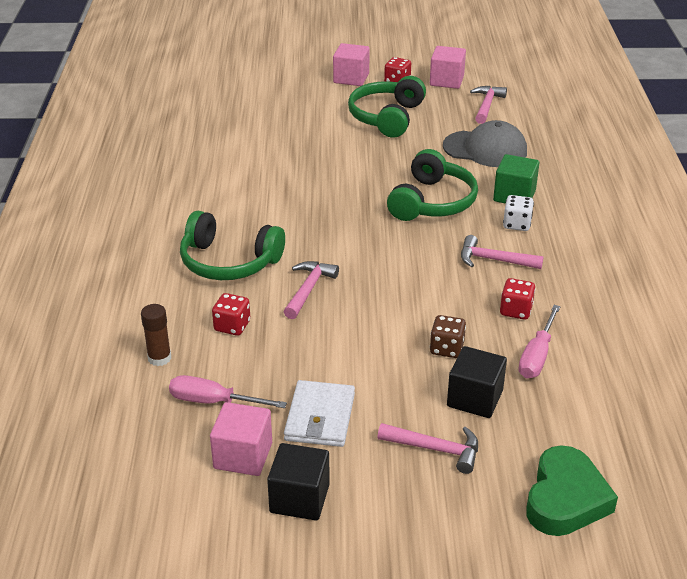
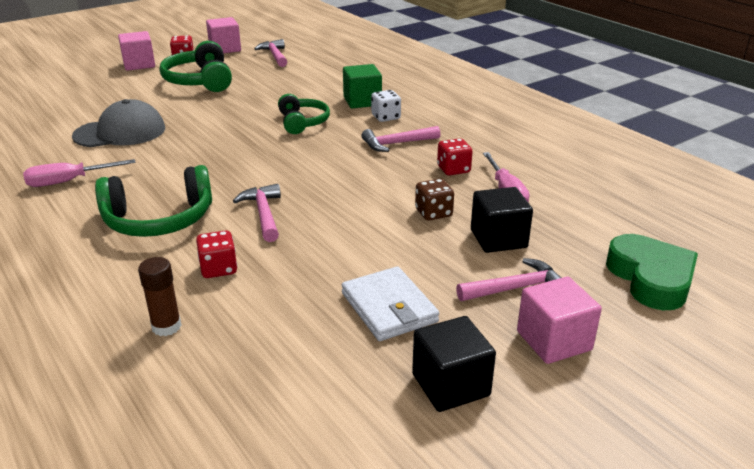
camera: 35 degrees left, 5 degrees down
(213, 402) = (269, 340): pink screwdriver -> pink screwdriver (69, 181)
(243, 456) = (353, 374): pink cube -> pink cube (554, 341)
(432, 202) = (302, 122): green headphones -> green headphones, size x0.66
(485, 149) = (305, 80): grey cap -> grey cap (120, 132)

